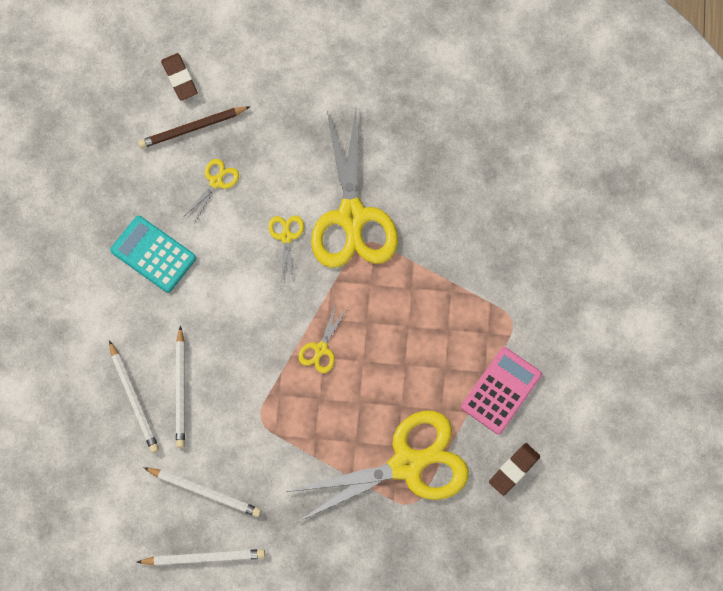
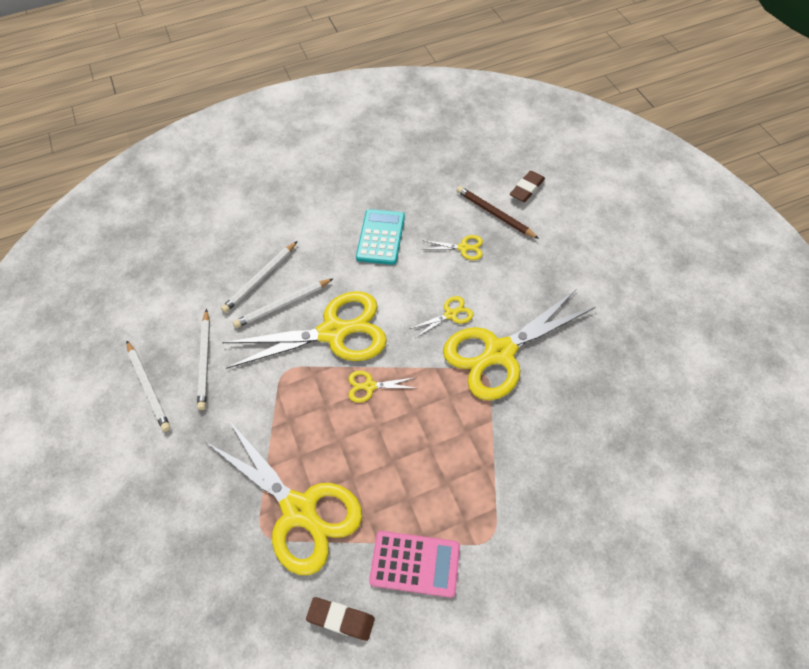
camera: 65 degrees right, 15 degrees down
(243, 355) = (333, 332): none -> yellow scissors

